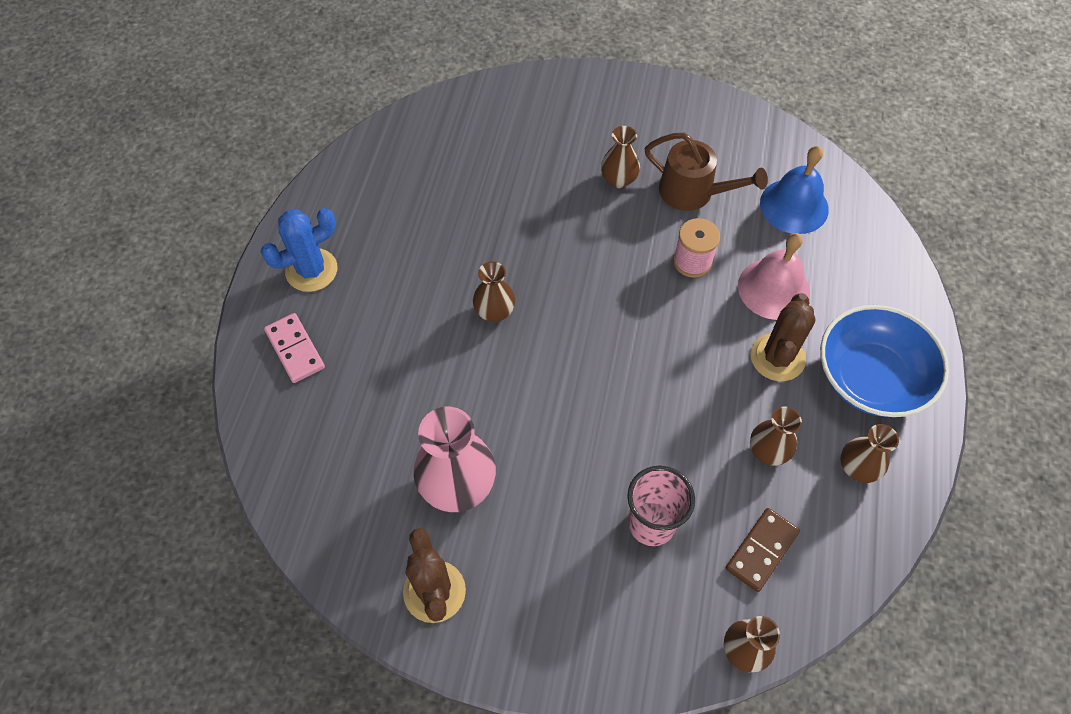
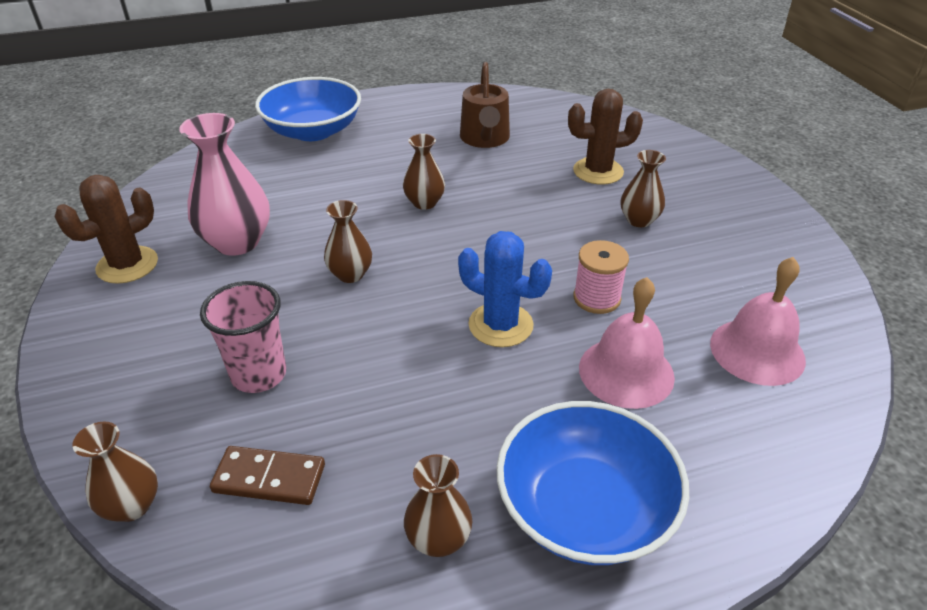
camera: 60 degrees right, 20 degrees down
(295, 349) = (313, 131): pink domino -> blue bowl
(311, 270) = (387, 114): blue cactus -> blue cactus (500, 325)
(693, 192) = (681, 270): brown watering can -> brown watering can (485, 139)
(768, 451) = (405, 440): brown vase -> brown vase (350, 274)
(777, 357) = (537, 406): brown cactus -> brown cactus (598, 171)
(794, 206) = (757, 351): blue bell -> pink bell

